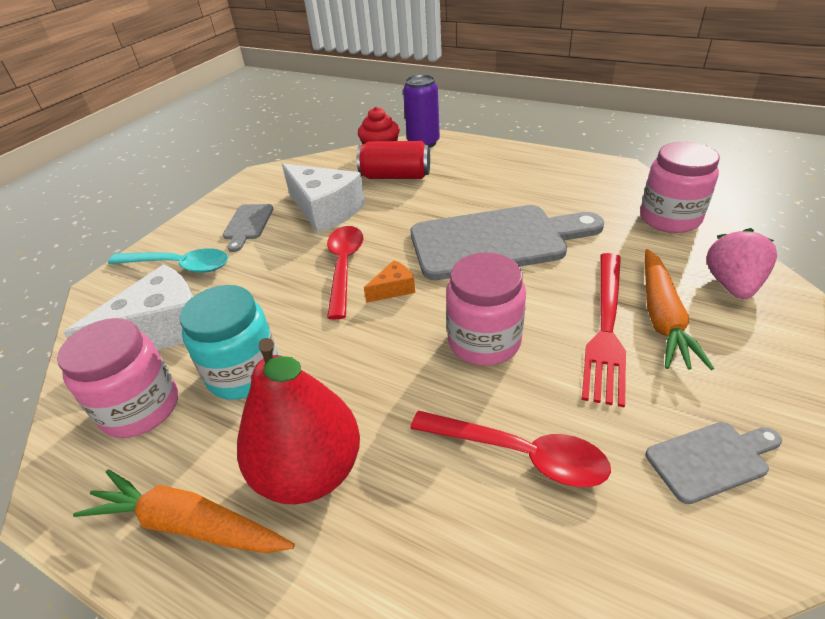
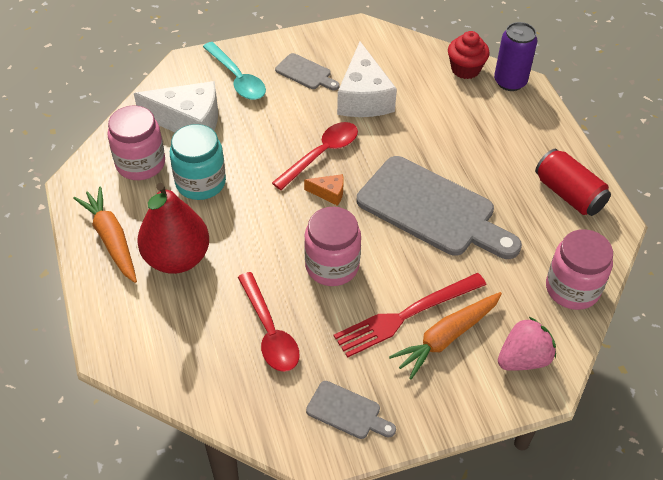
camera: 40 degrees right, 10 degrees up
(247, 224) = (305, 73): grey cutting board -> grey cutting board turned 105 degrees counterclockwise
(395, 176) = (445, 101): red can -> red can (568, 194)

